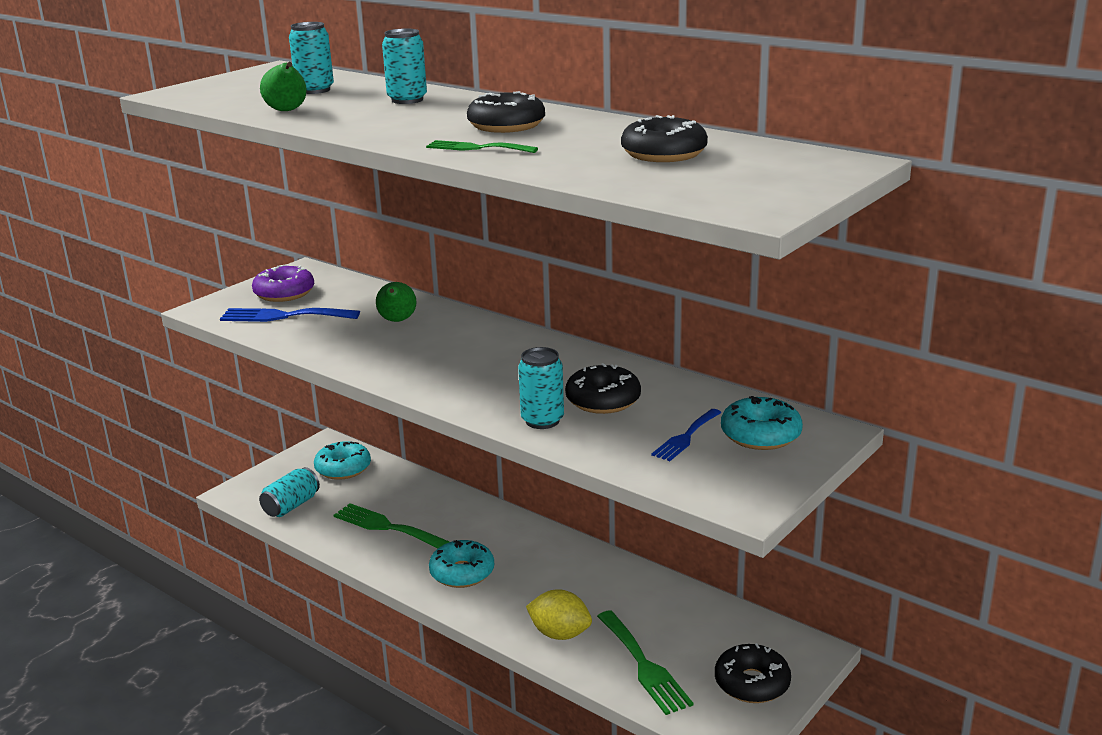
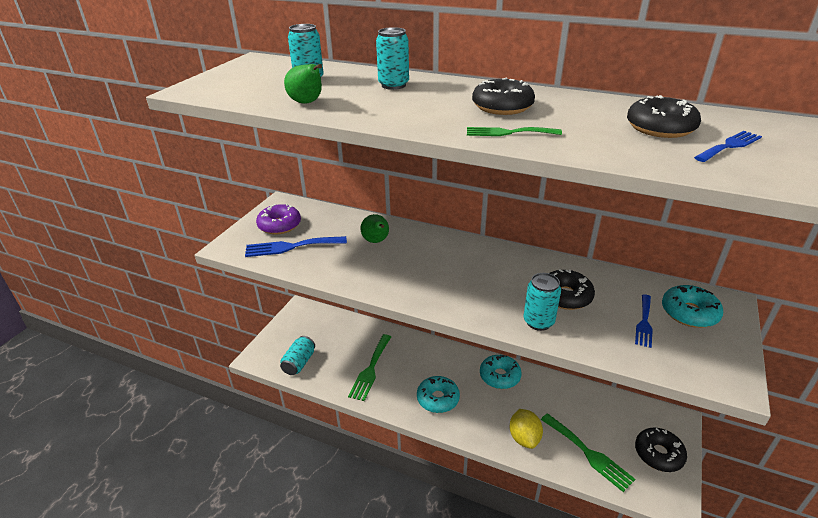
camera: 15 degrees left, 10 degrees up
(343, 468) = (320, 326): turquoise donut -> turquoise donut (499, 376)
(386, 527) = (370, 369): green fork -> green fork turned 90 degrees counterclockwise
(560, 634) = (524, 438): yellow lemon -> yellow lemon turned 75 degrees clockwise
(717, 173) = (729, 146): none -> blue fork

